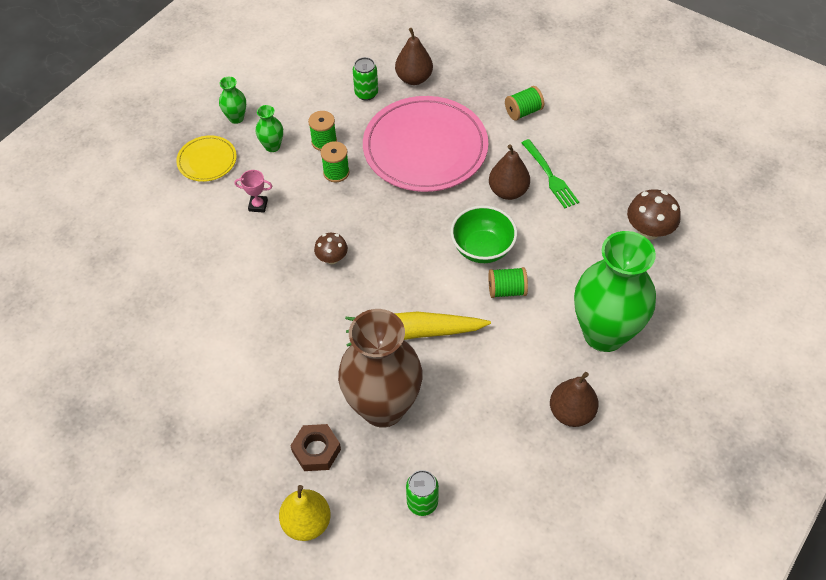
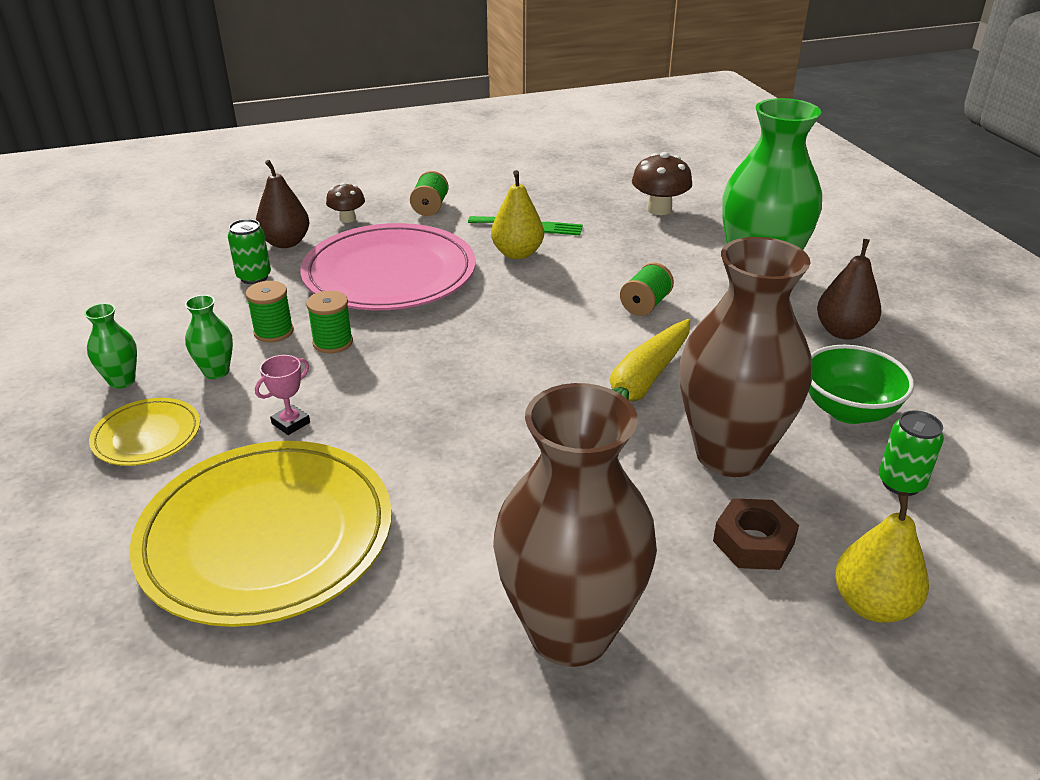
camera: 55 degrees left, 20 degrees down
(178, 255) = (266, 536): none -> yellow plate
(201, 404) = (570, 632): none -> brown vase
(332, 258) = (457, 399): brown mushroom -> brown mushroom (347, 219)
(482, 248) = (572, 296): green bowl -> green bowl (848, 411)
(508, 191) = (517, 253): brown pear -> yellow pear

